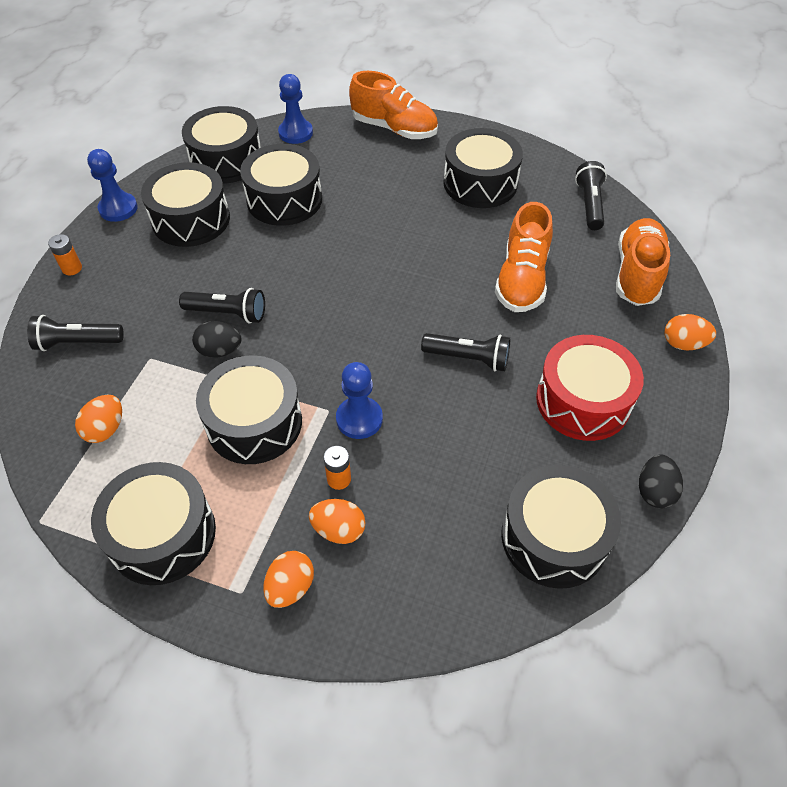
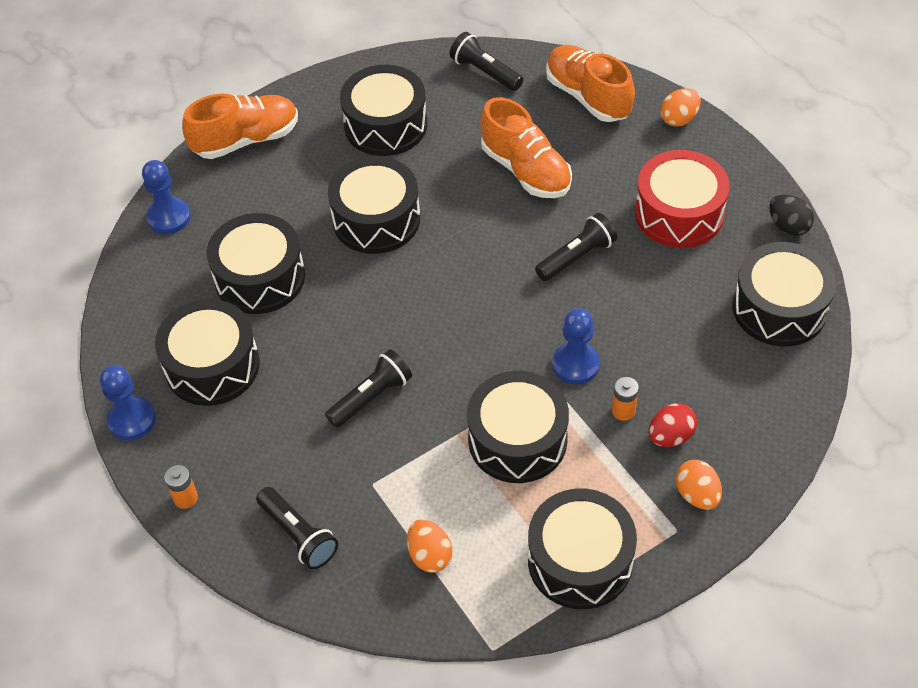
camera: 50 degrees left, 0 degrees up
(77, 343) = (299, 535): black flashlight -> black flashlight turned 75 degrees counterclockwise
(220, 350) = (412, 425): black egg -> none
(226, 160) = (150, 294): black drum -> black drum (376, 219)
(339, 530) = (670, 436): orange egg -> red egg

